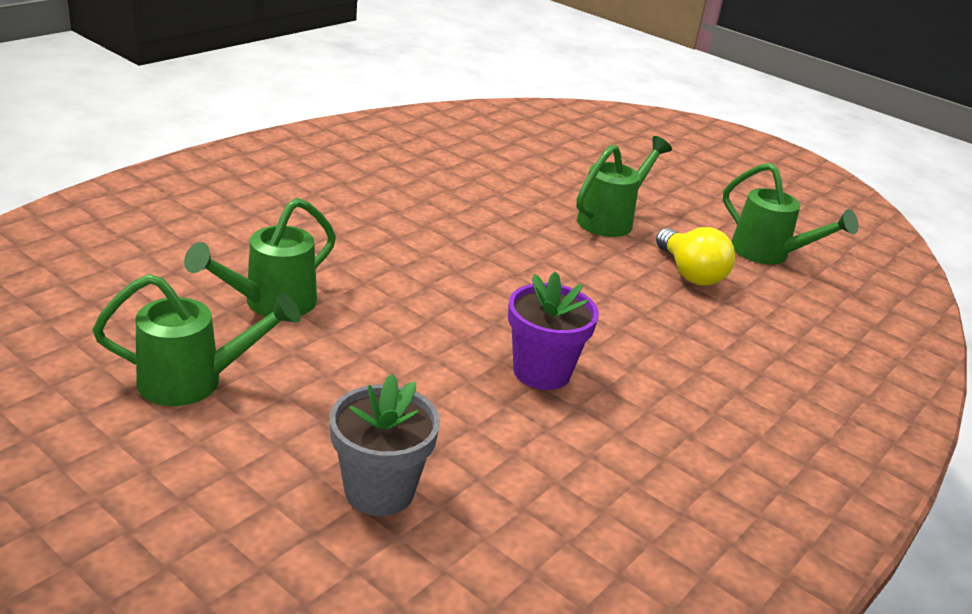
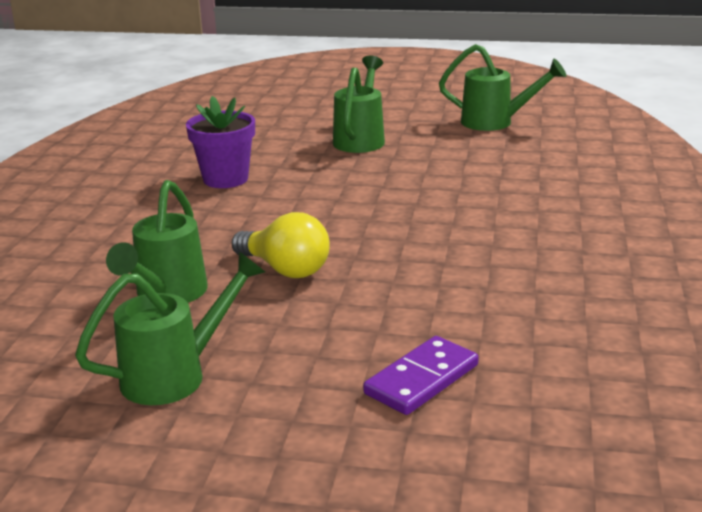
camera: 25 degrees left, 5 degrees down
(379, 491) = (421, 379): grey flower pot -> purple domino
(541, 372) = (437, 255): purple flower pot -> purple flower pot (225, 179)
(690, 273) = (459, 153): yellow light bulb -> yellow light bulb (285, 269)

